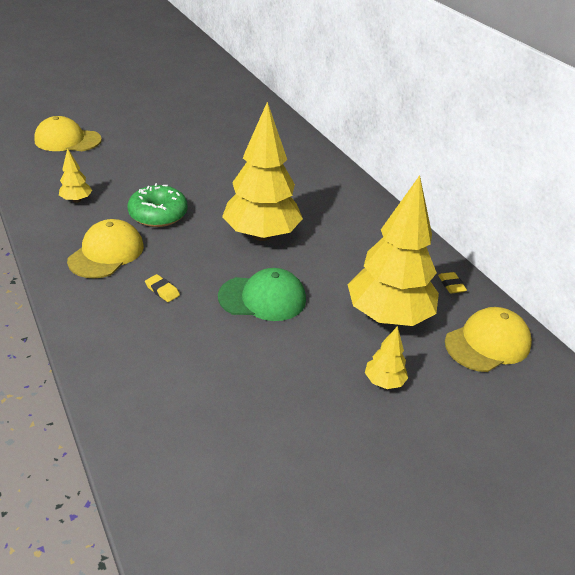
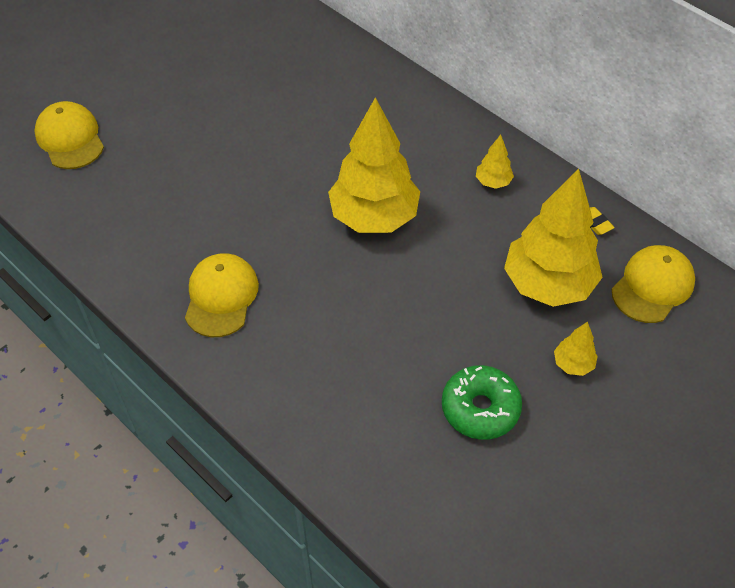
camera: 15 degrees left, 15 degrees up
(67, 140) = (70, 138): yellow cap -> yellow cap turned 75 degrees clockwise
(76, 200) = (141, 231): yellow tree -> yellow tree (493, 182)
(158, 214) = (246, 223): green donut -> green donut (480, 408)
(162, 290) = (308, 327): yellow eraser -> none
(262, 298) = (415, 302): green cap -> none

